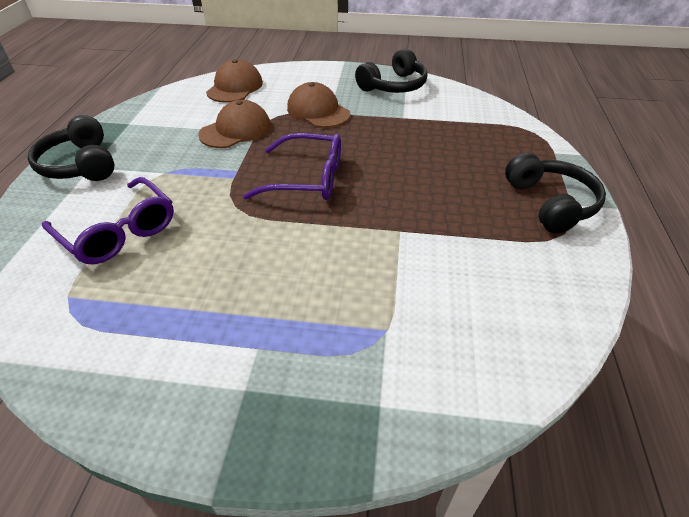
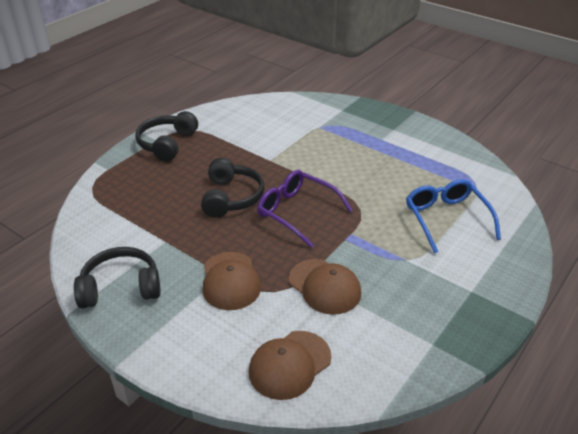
camera: 150 degrees left, 5 degrees down
(80, 164) = (481, 297): black headphones -> black headphones (231, 197)
(118, 231) = (446, 219): purple glasses -> blue glasses
(235, 130) = (324, 286): brown cap -> brown cap turned 120 degrees counterclockwise

